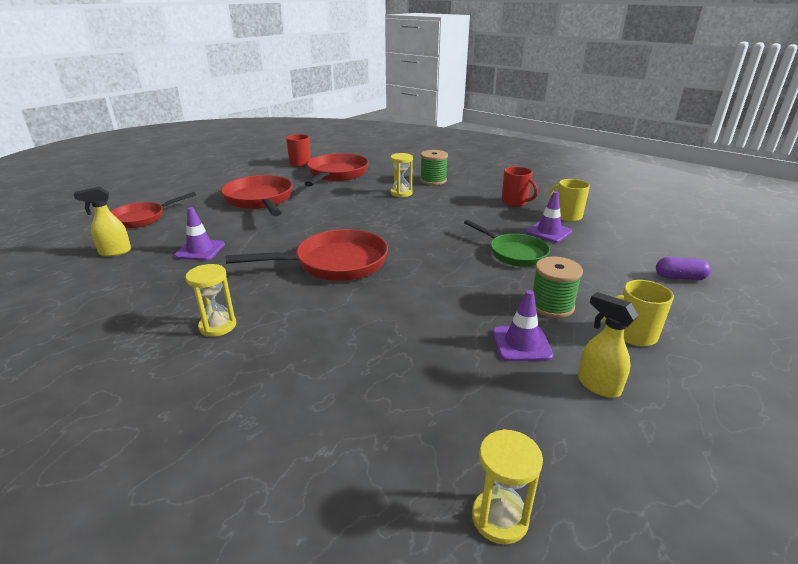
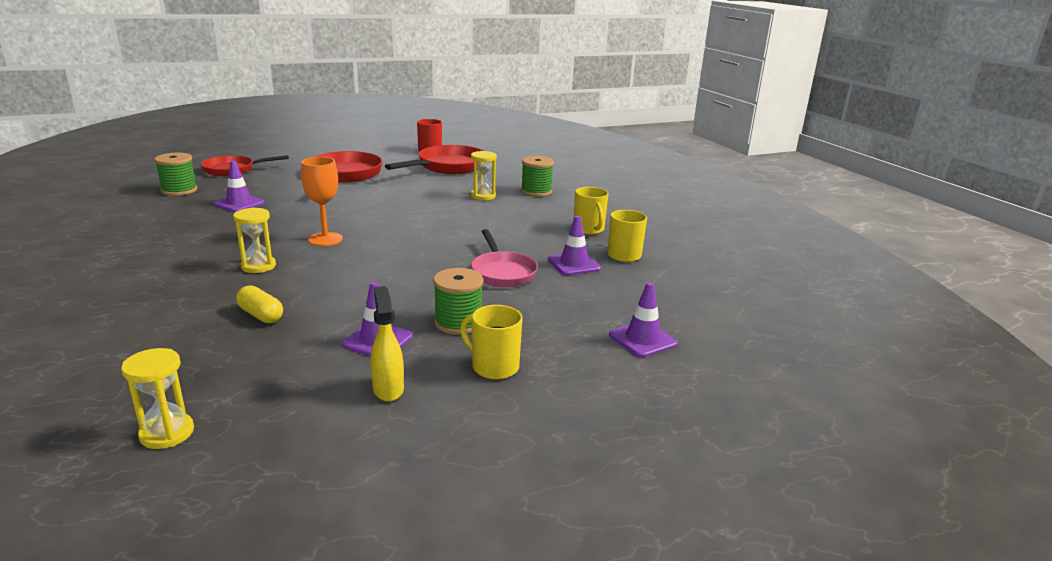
camera: 25 degrees right, 5 degrees down
(115, 252) = (179, 190): yellow spray bottle -> green spool
(218, 326) = (173, 259): yellow hourglass -> yellow hourglass (258, 266)
(334, 263) = (325, 239): red pan -> orange goblet
(391, 355) = (261, 315): none -> yellow capsule
(514, 253) = (502, 272): green pan -> pink pan
(515, 202) = (589, 229): red mug -> yellow mug
(679, 277) = (642, 339): purple capsule -> purple traffic cone

